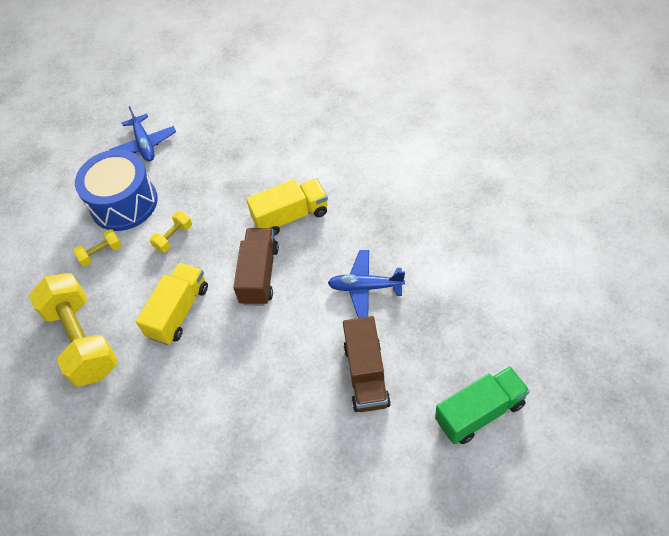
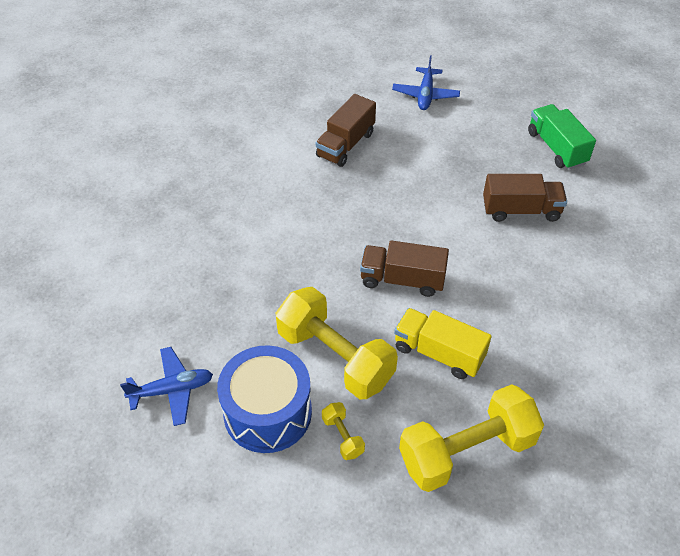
camera: 90 degrees left, 5 degrees down
(173, 237) = (335, 357): yellow dumbbell -> yellow dumbbell, size x2.37
(291, 216) = (331, 249): yellow truck -> none
(365, 287) = (429, 201): blue plane -> blue plane (425, 95)
(433, 206) = (345, 145): none -> brown truck

